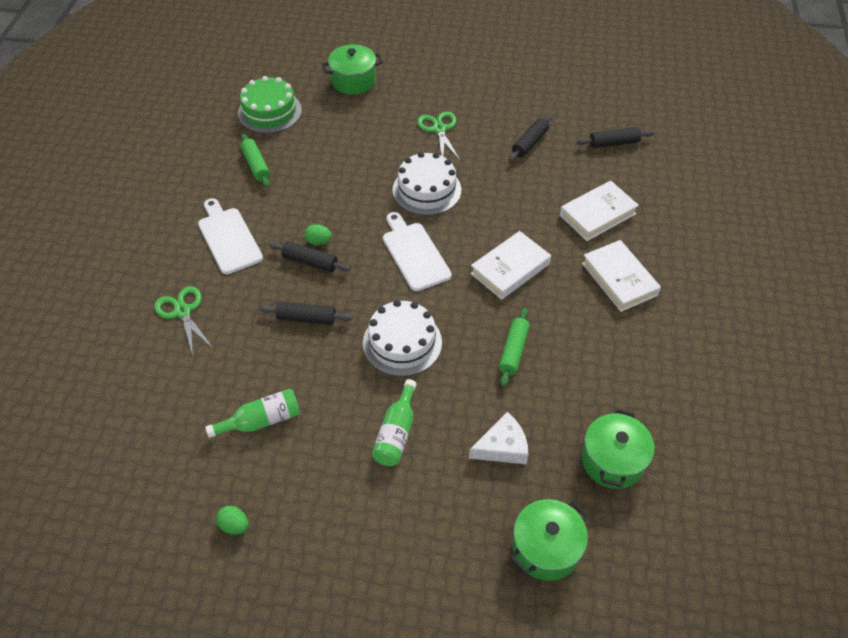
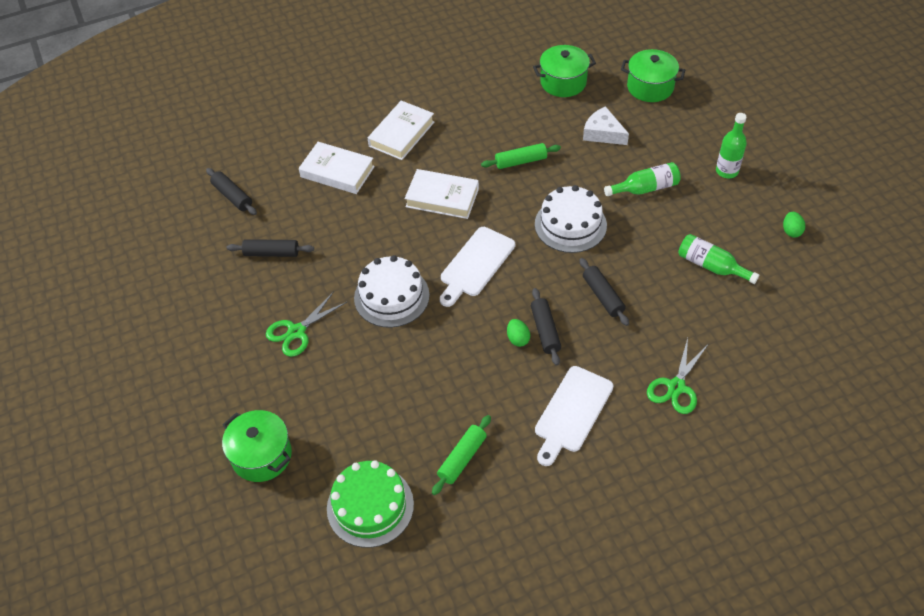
camera: 120 degrees left, 0 degrees up
(358, 528) = (727, 171): none -> green bottle

